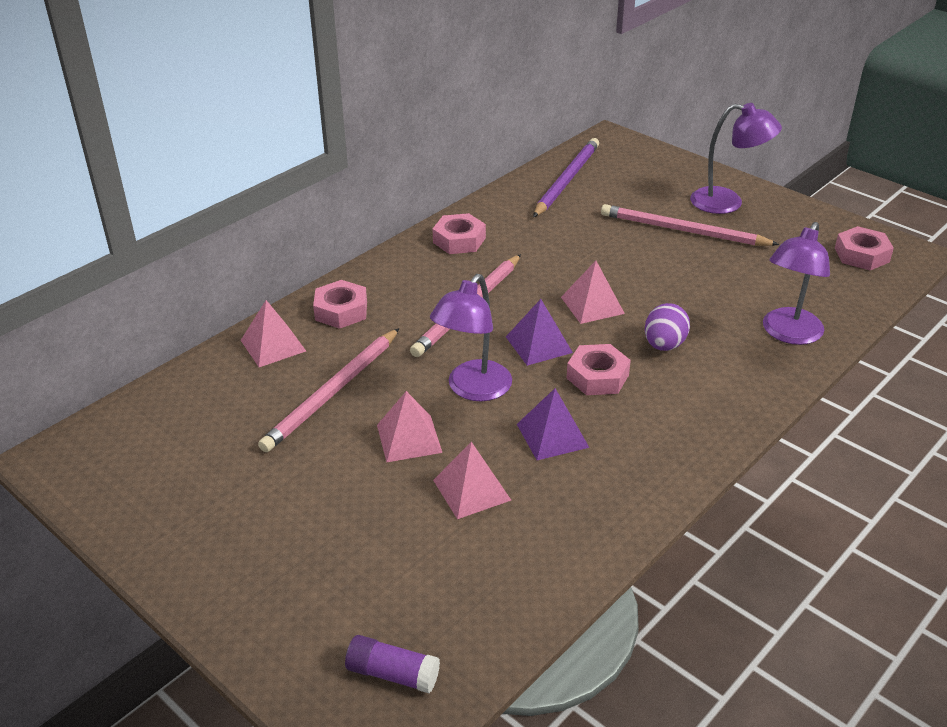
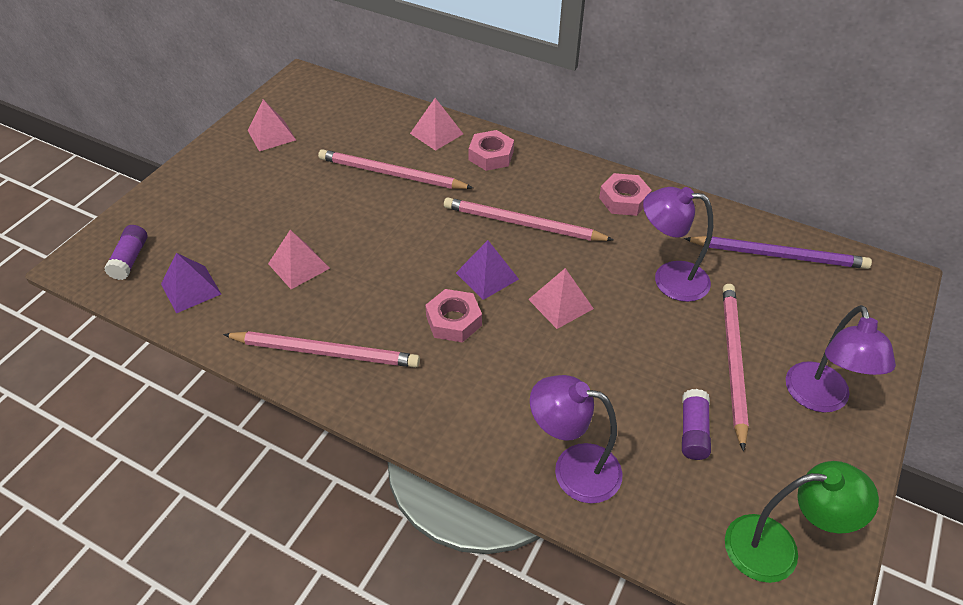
camera: 75 degrees right, 10 degrees up
(409, 438) = (349, 222): pink pyramid -> pink pyramid (271, 135)
(473, 389) = (414, 246): purple lamp -> purple lamp (669, 279)
(552, 435) = (369, 302): purple pyramid -> purple pyramid (191, 289)
(621, 477) = (325, 352): none -> pink pencil
(664, 345) = (516, 364): purple egg -> none
(753, 266) = (693, 431): none -> purple glue stick
(861, 255) = (777, 548): pink nut -> green lamp

